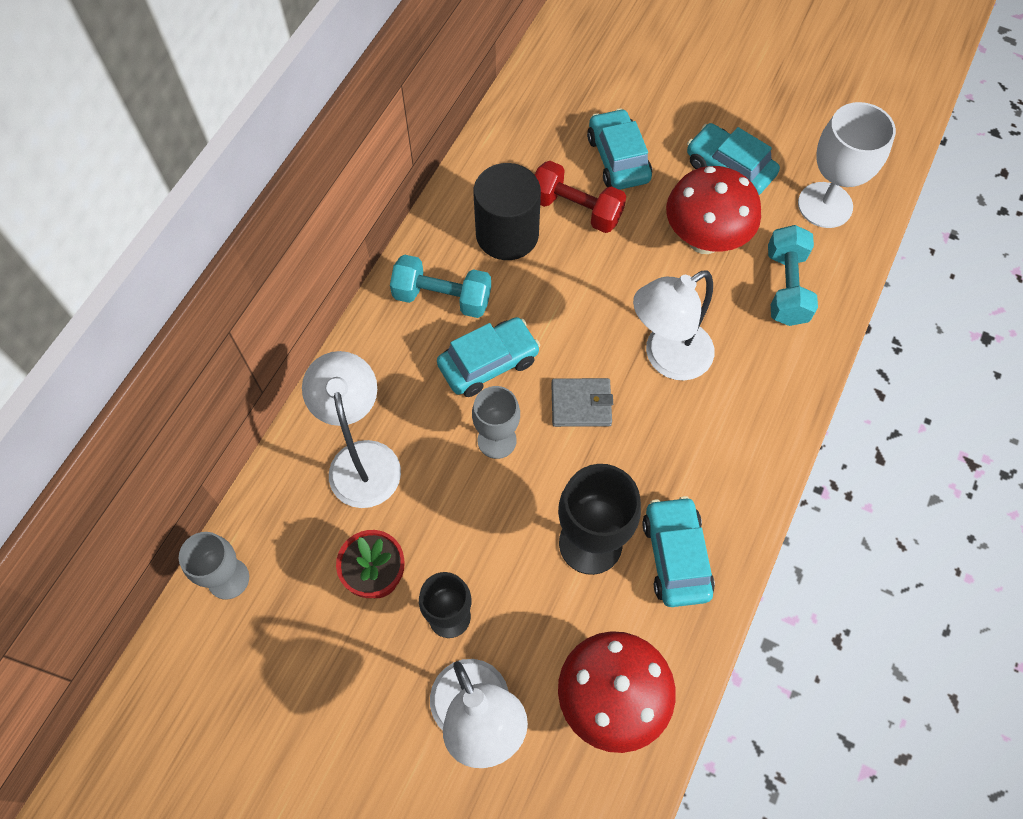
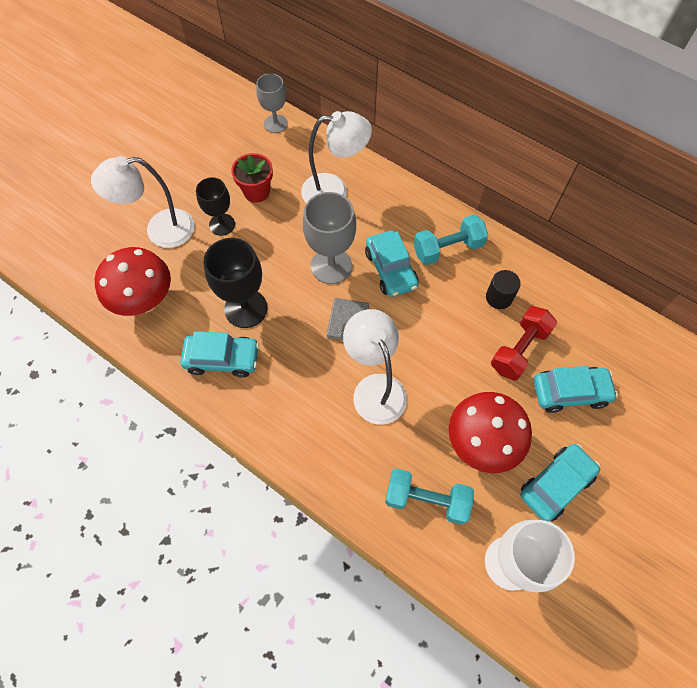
camera: 100 degrees right, 0 degrees up
(442, 298) = (448, 248): turquoise dumbbell -> turquoise dumbbell turned 45 degrees clockwise
(497, 440) = (331, 266): grey goblet -> grey goblet, size x1.55
(507, 234) = (499, 297): black cylinder -> black cylinder, size x0.55

